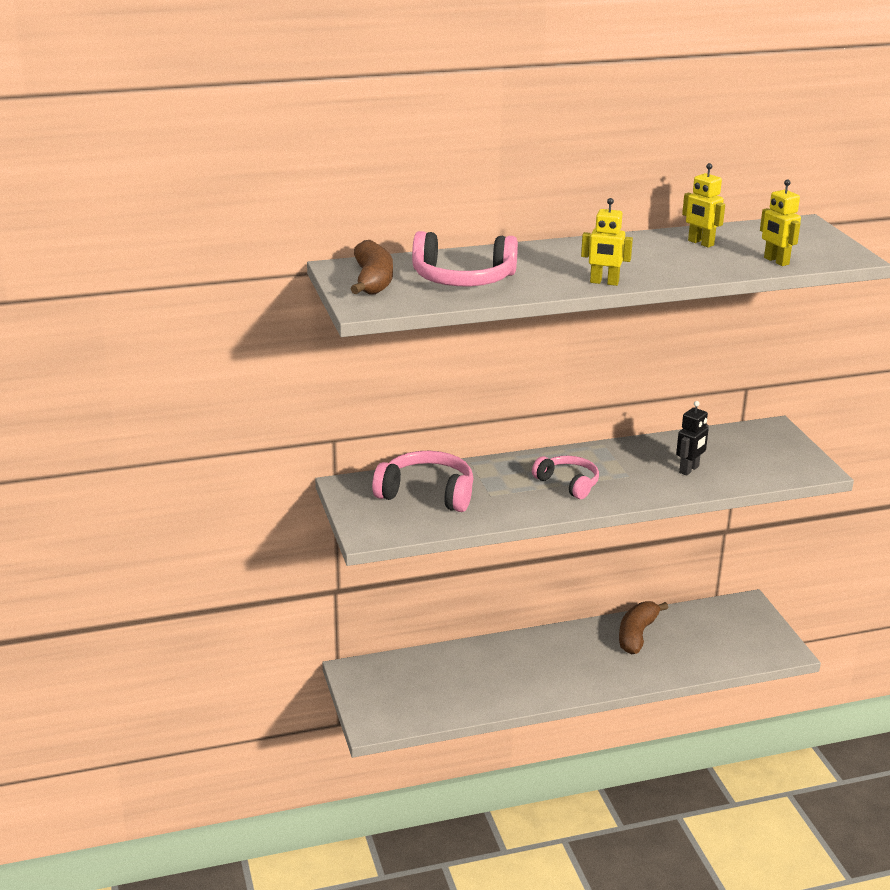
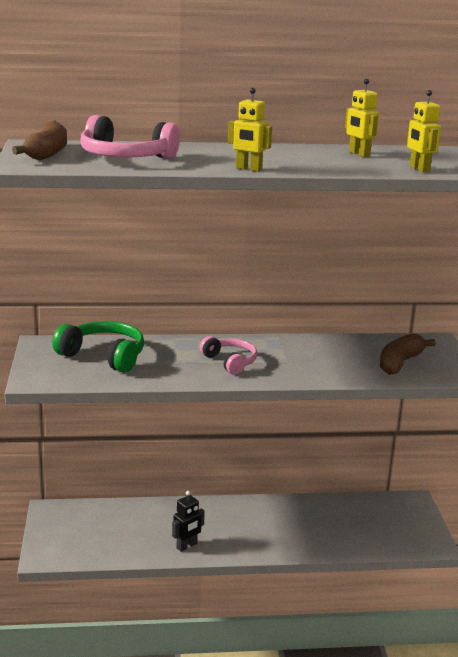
camera: 10 degrees right, 5 degrees down
(427, 494) = (103, 356): pink headphones -> green headphones
(636, 635) = (304, 513): brown banana -> brown banana (400, 363)
(689, 470) = (344, 363): black robot -> black robot (187, 546)

